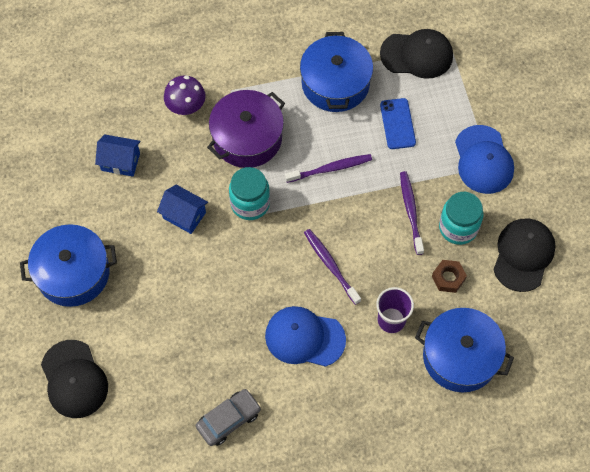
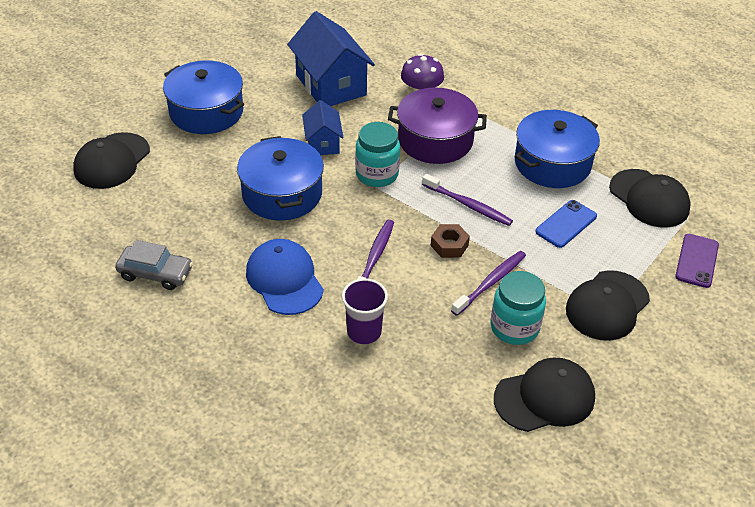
camera: 50 degrees right, 20 degrees down
(120, 162) = (331, 85): blue house -> blue house, size x1.81
(448, 278) = (453, 350): brown nut -> brown nut (449, 245)
(460, 356) = (379, 409): blue pot -> blue pot (282, 194)
(483, 160) = (607, 305): blue cap -> black cap
(489, 77) = (697, 261): none -> purple phone

